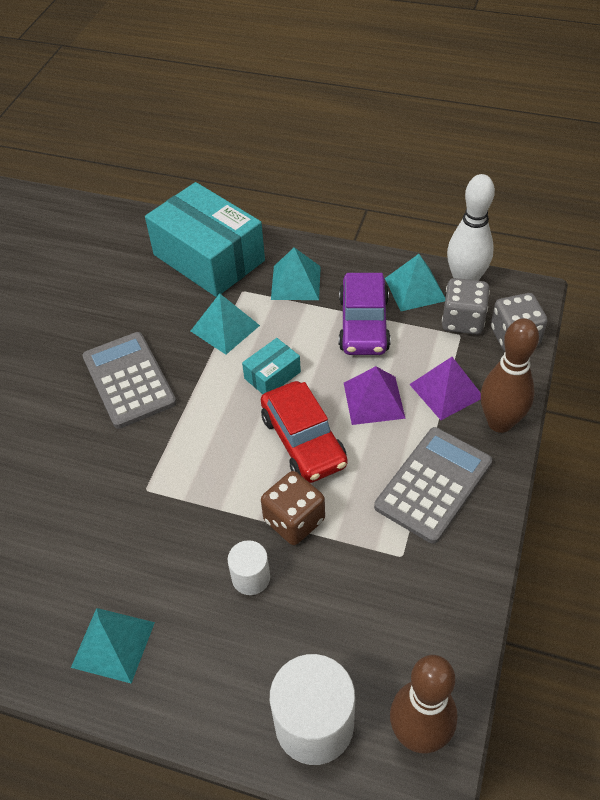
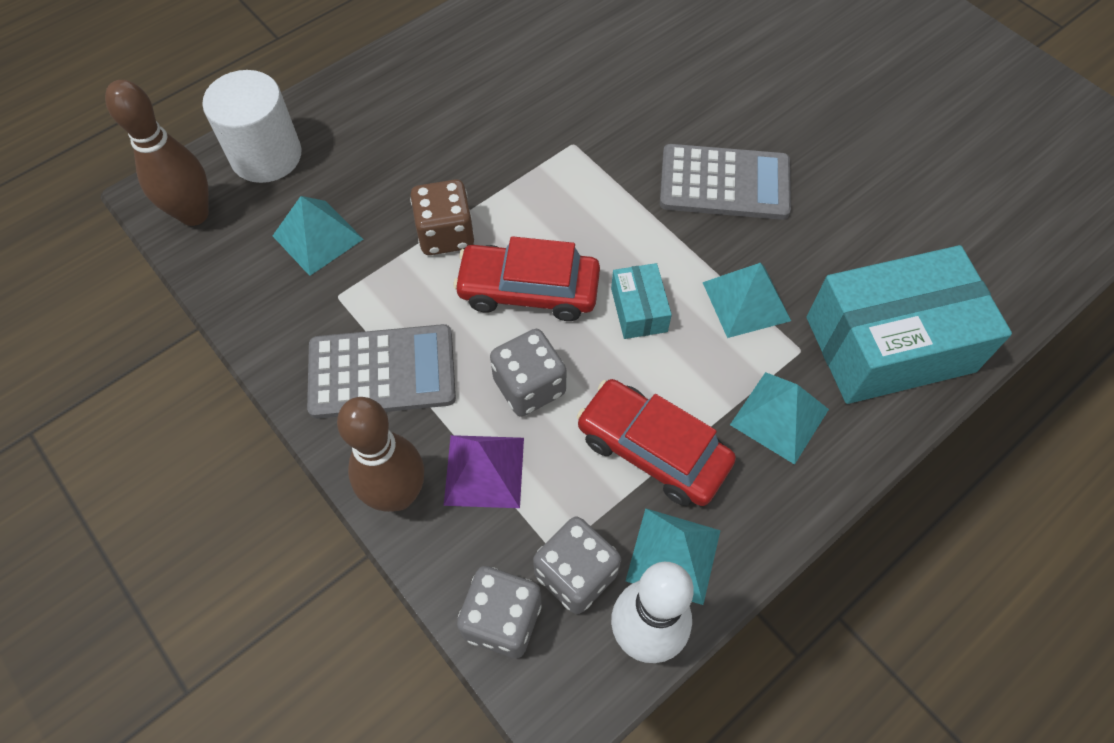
camera: 120 degrees right, 10 degrees up
(113, 644) = (441, 68): turquoise pyramid -> turquoise pyramid (317, 237)
(251, 577) = (419, 176): white cylinder -> none
(364, 324) = (652, 450): purple car -> red car
(373, 400) = (529, 386): purple pyramid -> grey dice
(433, 484) = (382, 372): grey calculator -> grey calculator turned 75 degrees counterclockwise

